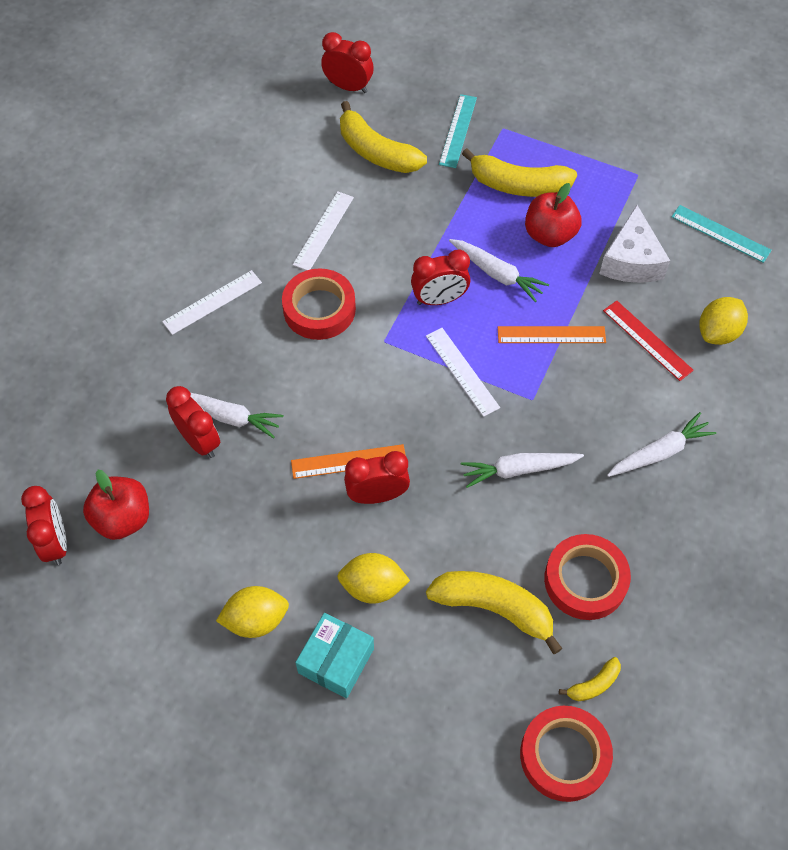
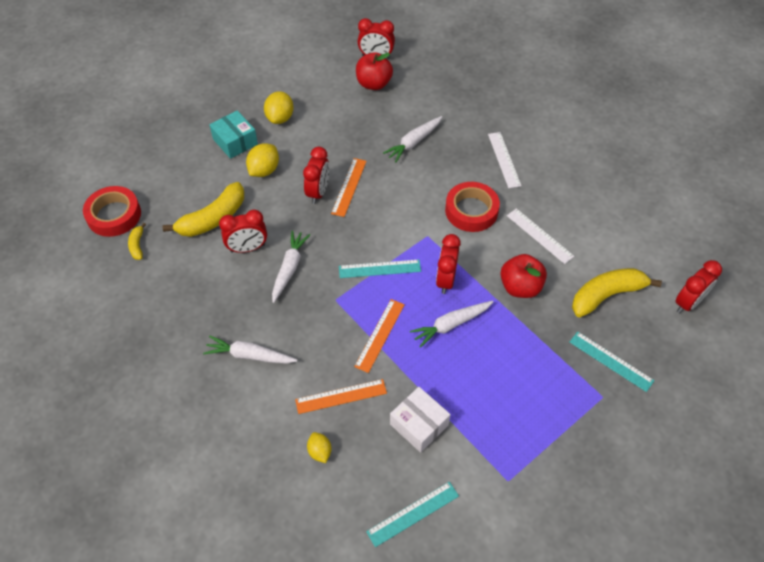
camera: 115 degrees right, 5 degrees down
(199, 441) = (404, 126): red clock -> red clock (247, 248)
(462, 371) = (379, 269): white ruler -> turquoise ruler
(518, 185) = (533, 379): yellow banana -> none
(549, 235) = (472, 377): red apple -> red apple (520, 287)
(585, 580) = (196, 270): red tape -> none
(631, 260) = (419, 424): white cheese -> white box
(647, 340) = (341, 396): red ruler -> orange ruler
(659, 452) = (250, 355): white carrot -> white carrot turned 105 degrees clockwise
(718, 332) = (320, 451): yellow lemon -> yellow lemon, size x0.62

